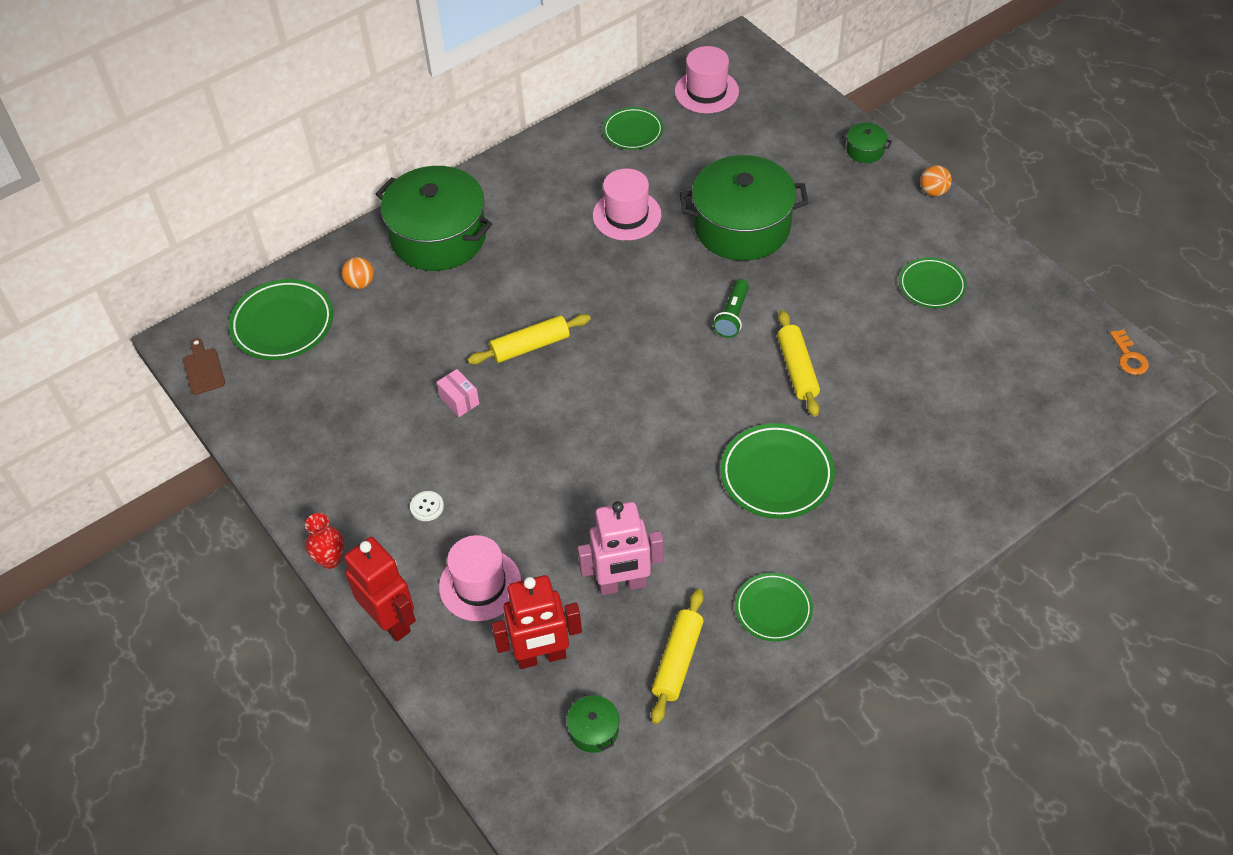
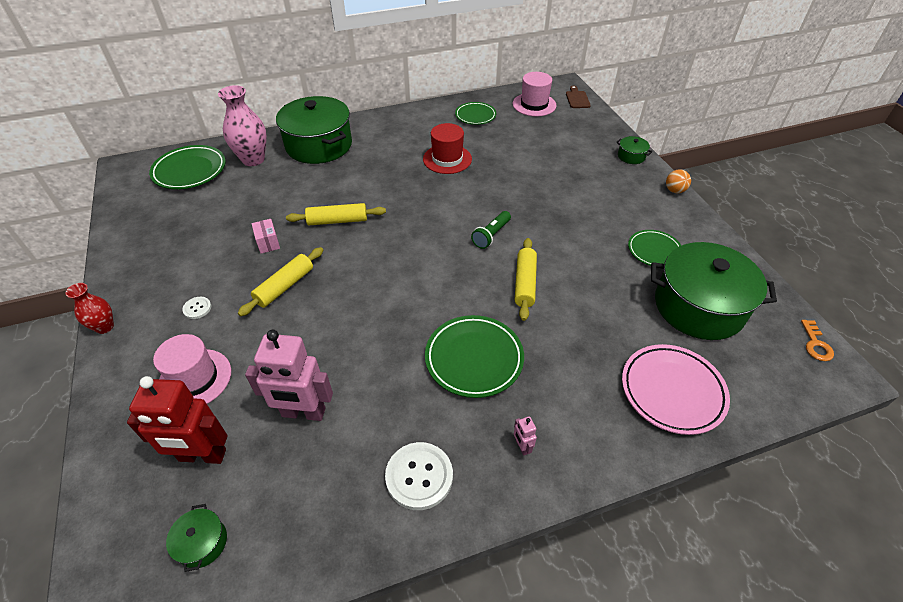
camera: 15 degrees right, 5 degrees down
(203, 369) = (123, 184): brown cutting board -> brown cutting board (577, 99)
(360, 283) = (253, 159): orange ball -> pink vase
(391, 621) = (111, 387): red robot -> none
(626, 215) = (447, 159): pink hat -> red hat
(677, 661) = (311, 498): yellow rolling pin -> yellow rolling pin (284, 286)
(742, 226) = (524, 182): green pot -> green pot (699, 306)
(773, 609) = (419, 476): green plate -> white button
(863, 551) = (522, 447): none -> pink robot
(994, 451) = (672, 391): none -> pink plate

